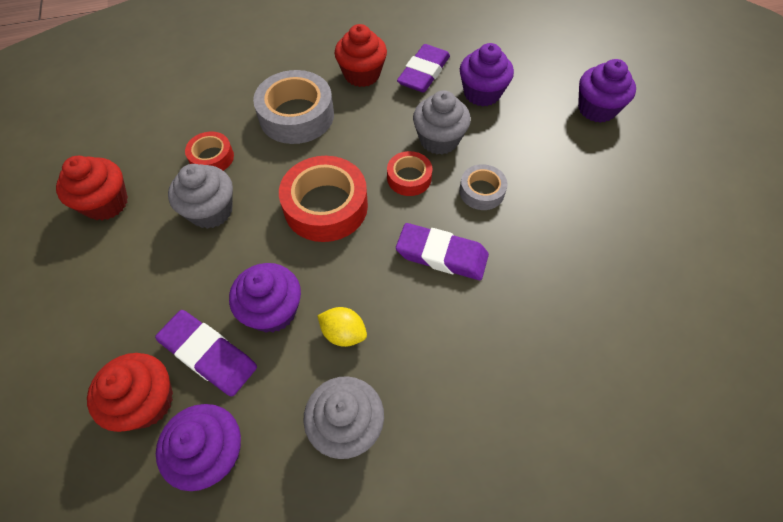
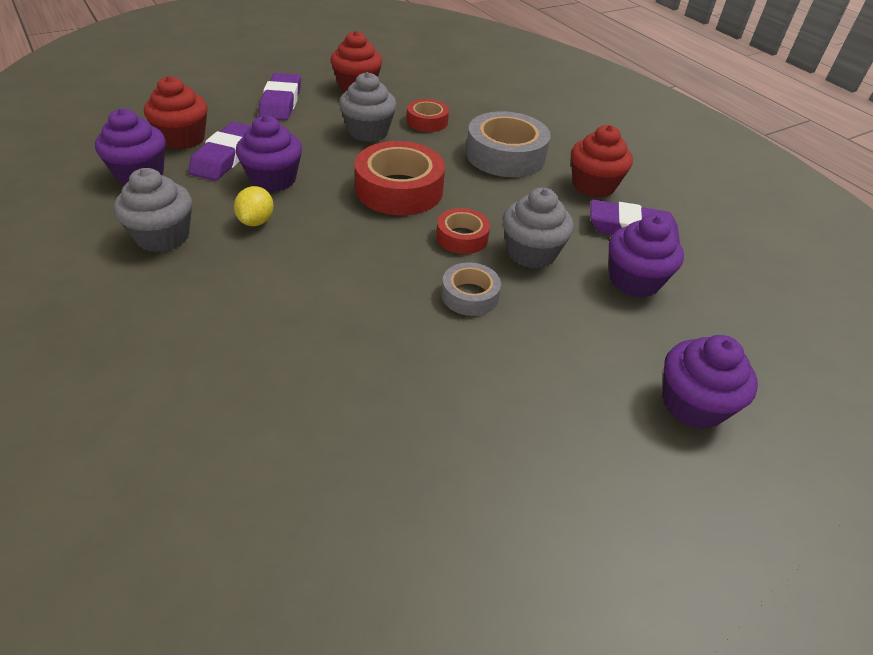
camera: 70 degrees right, 15 degrees down
(441, 255) = (365, 273): purple eraser -> purple eraser (281, 102)

